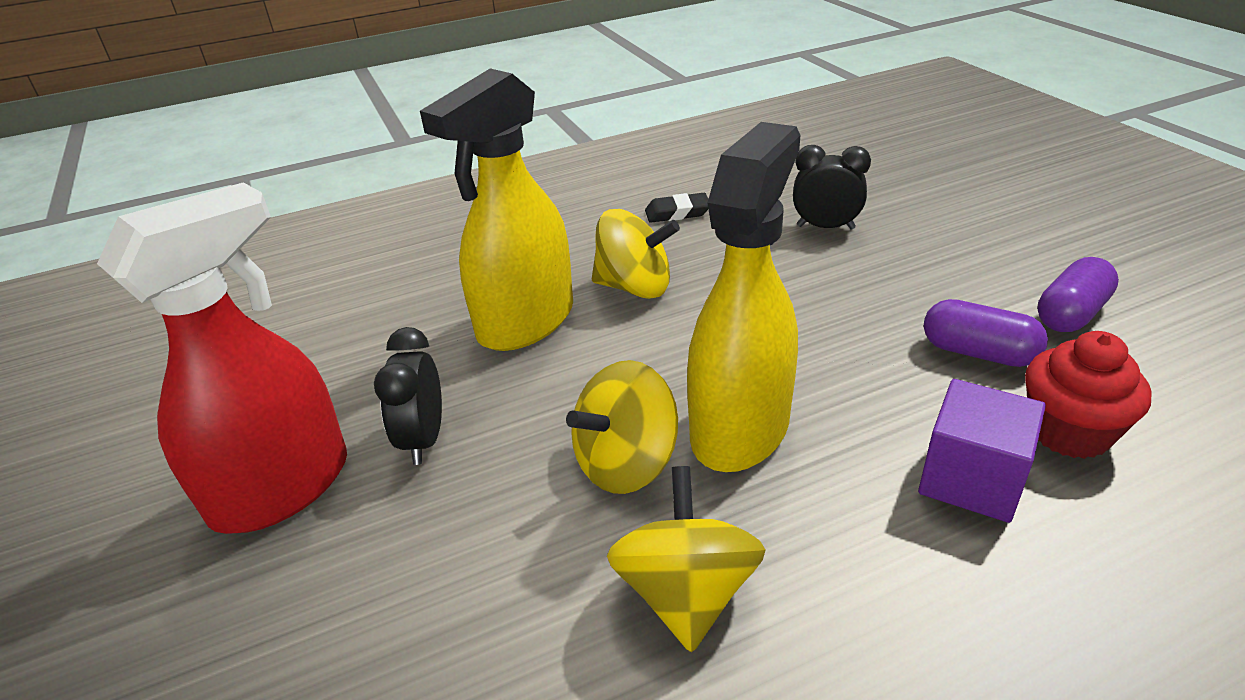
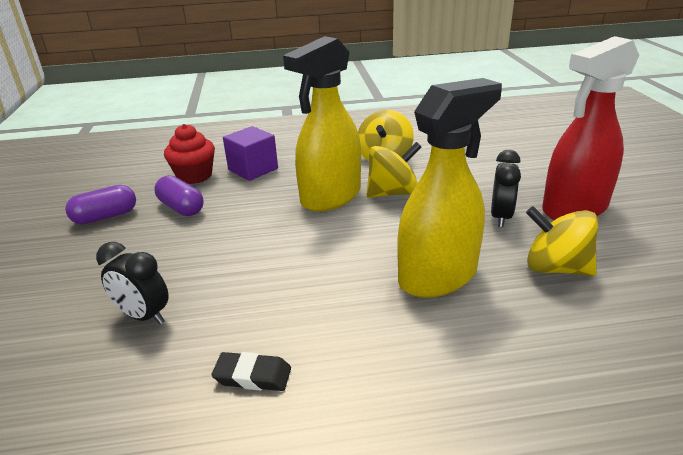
camera: 165 degrees left, 5 degrees down
(635, 287) = (343, 289): yellow spinning top -> yellow spinning top (556, 268)

